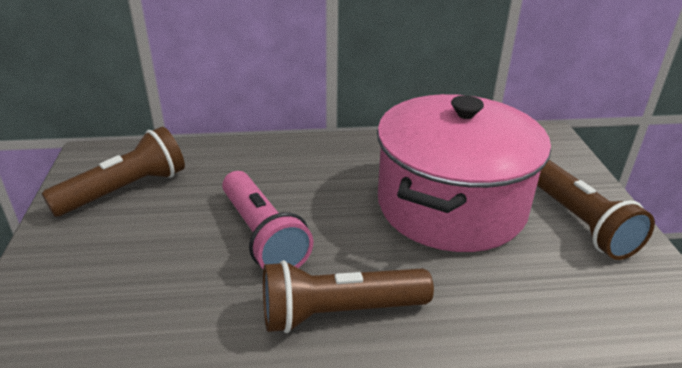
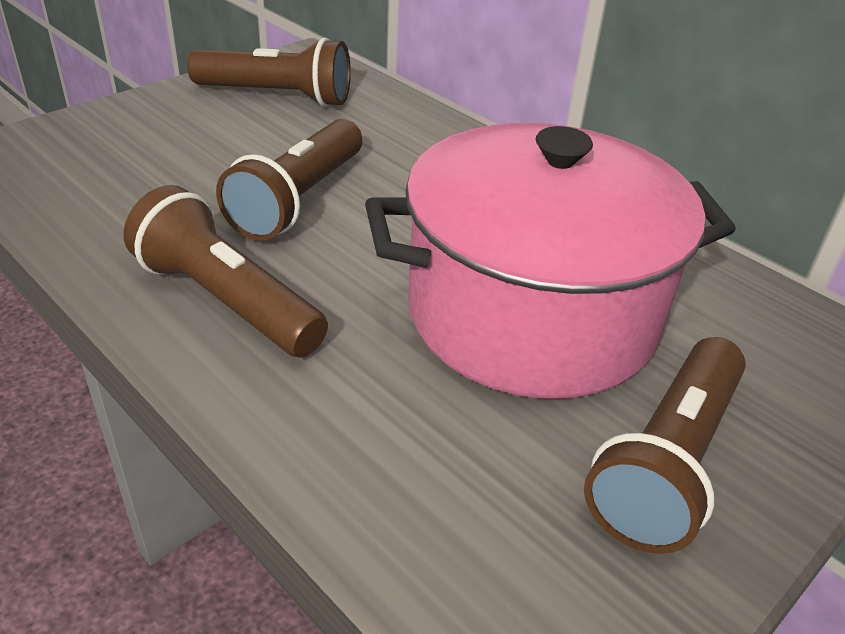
camera: 50 degrees right, 5 degrees up
(262, 235) = (299, 199): pink flashlight -> brown flashlight

